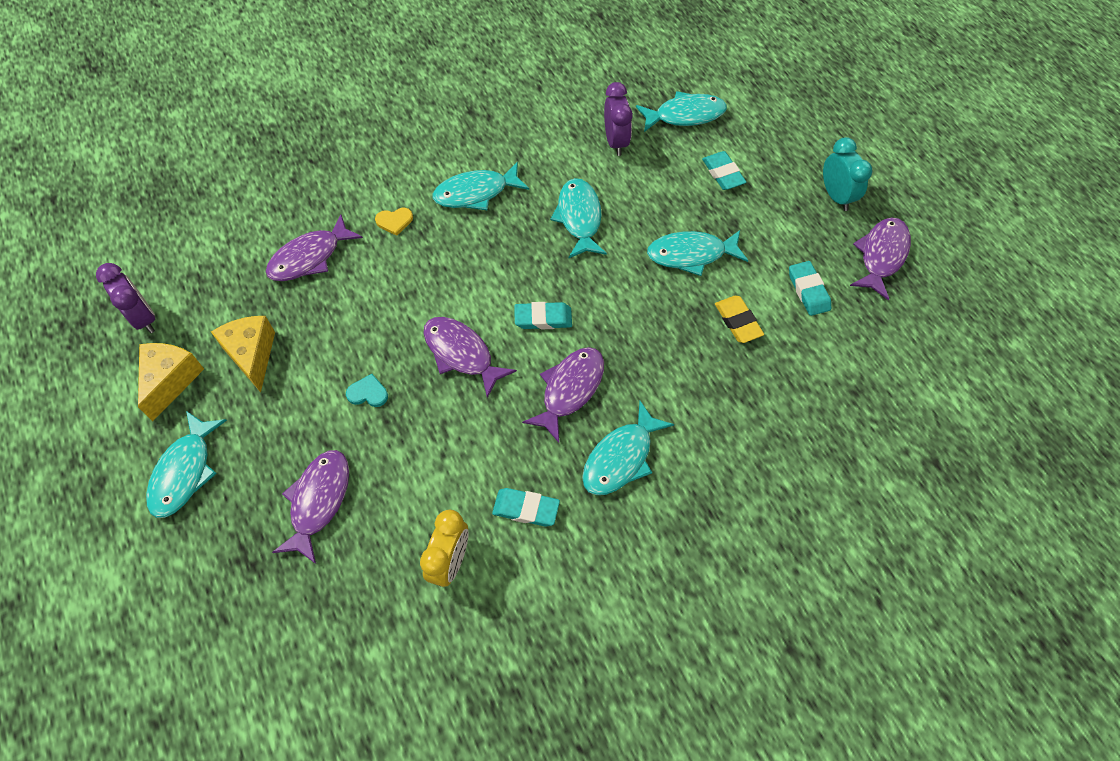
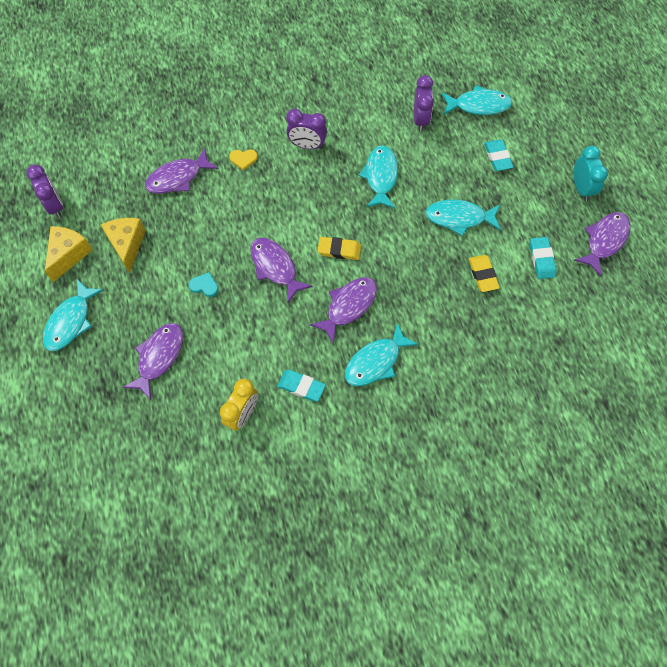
camera: 10 degrees right, 5 degrees up
(476, 193) = (307, 145): turquoise fish -> purple clock
(543, 318) = (339, 250): turquoise eraser -> yellow eraser

